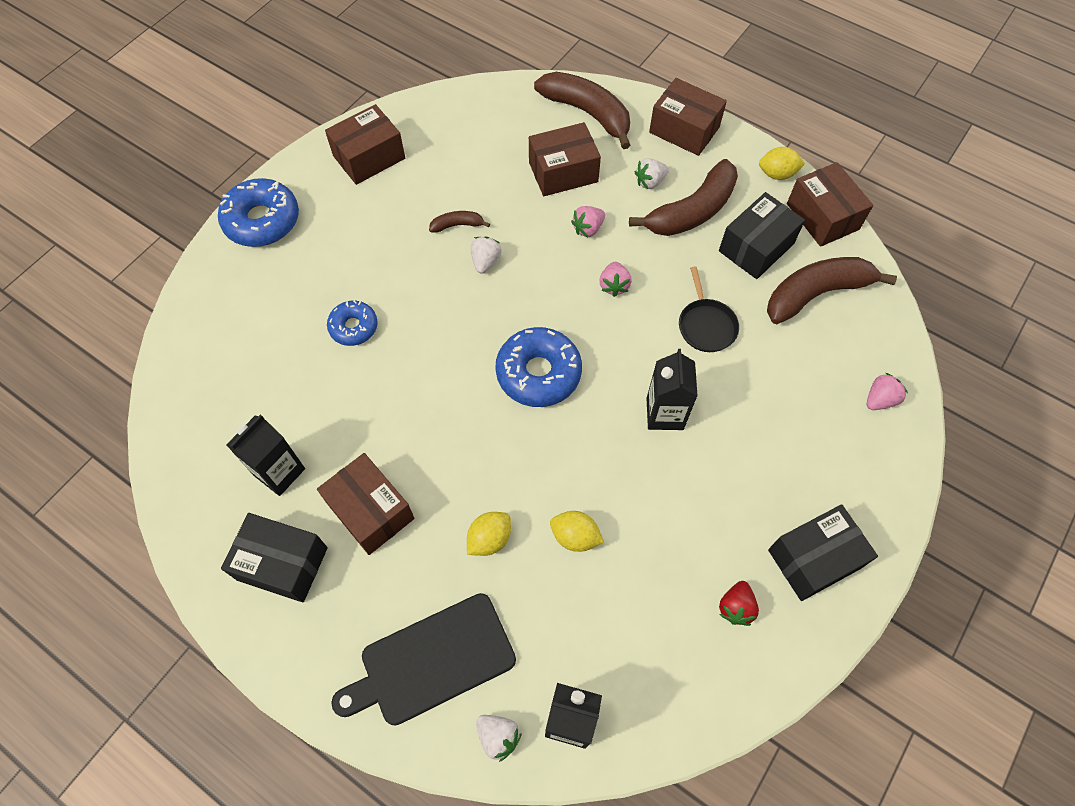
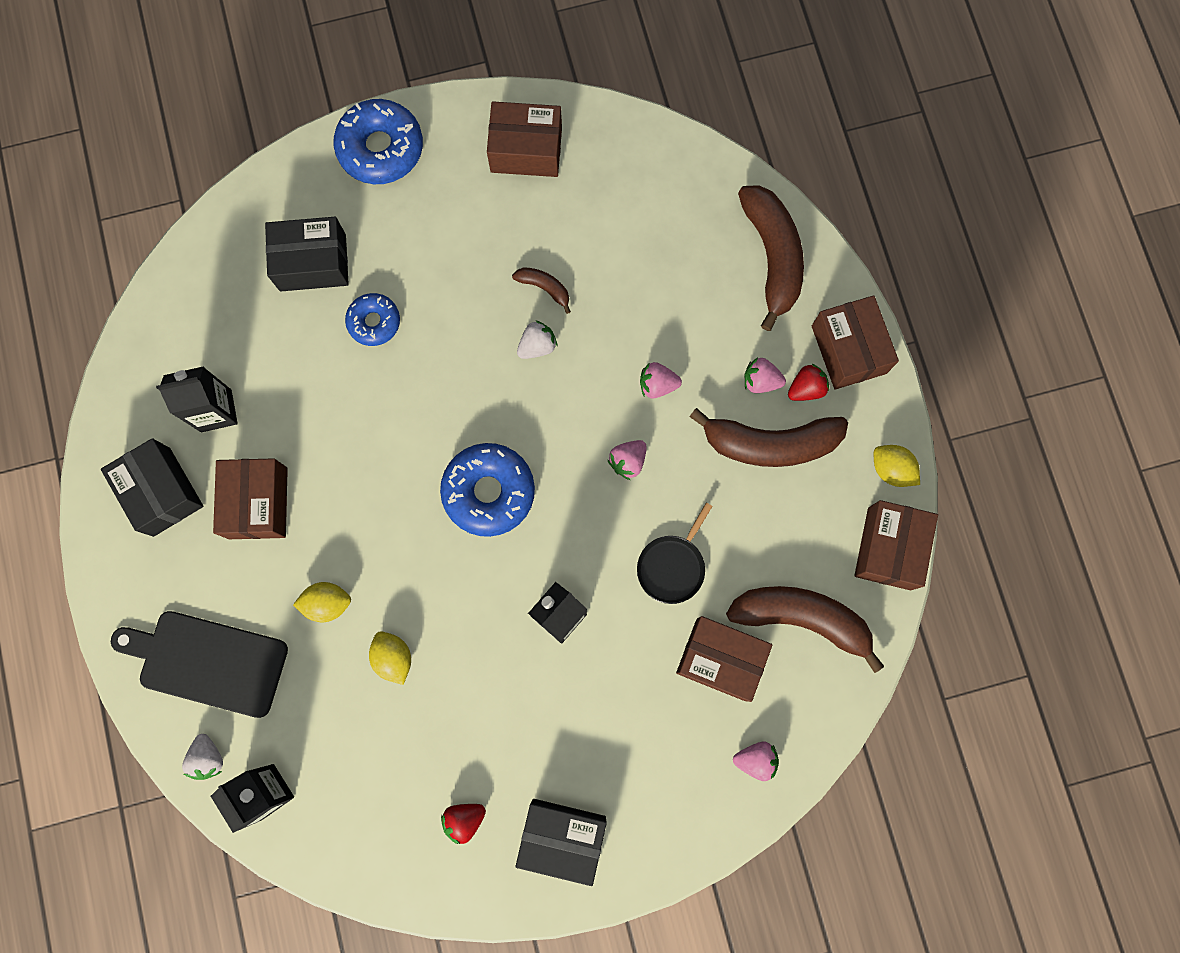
camera: 40 degrees right, 15 degrees up
(563, 172) = (689, 306): brown box -> brown box (720, 659)
(650, 182) = (760, 381): white strawberry -> pink strawberry
(681, 167) = (806, 388): none -> red strawberry
(756, 247) = (793, 528): black box -> black box (313, 263)

